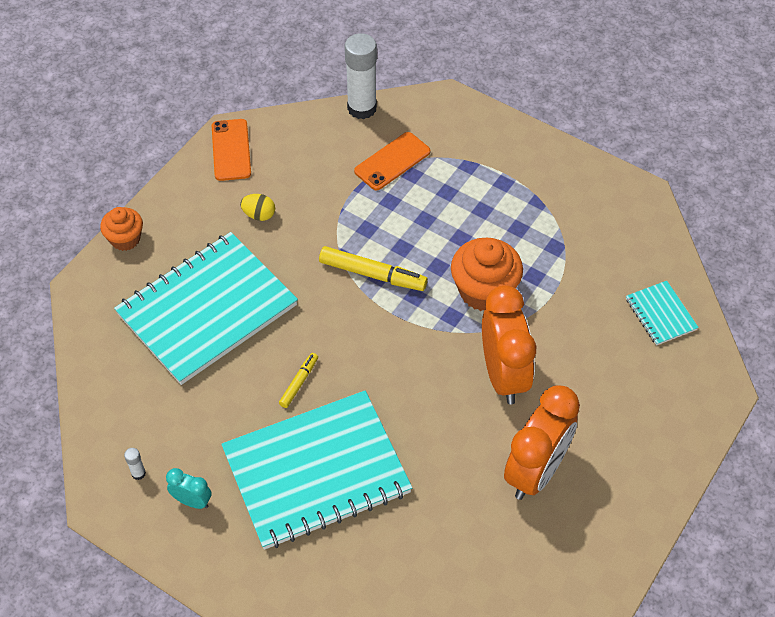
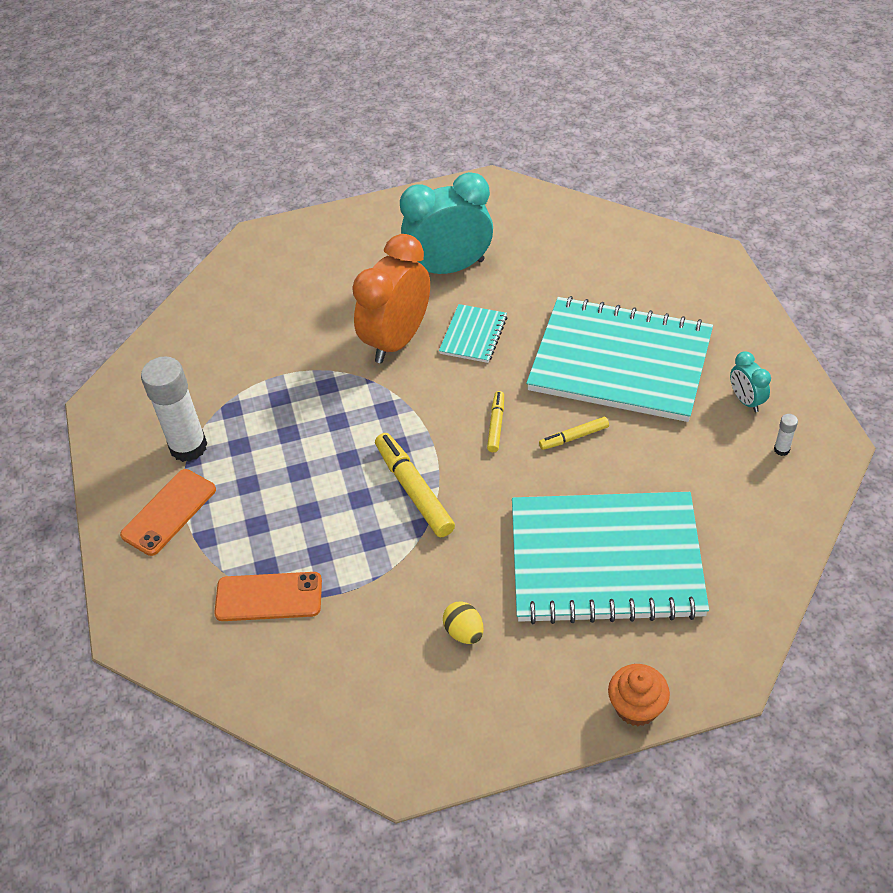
camera: 135 degrees left, 5 degrees down
(231, 150) = (421, 744): orange phone -> orange phone (169, 512)
(362, 108) = (225, 691): white glue stick -> white glue stick (188, 447)
(362, 355) = (496, 425): none -> yellow marker
(484, 291) = (334, 412): orange cupcake -> none
(536, 471) = (449, 268): orange clock -> turquoise clock
(661, 314) = (224, 308): turquoise notebook -> turquoise notebook (473, 335)

